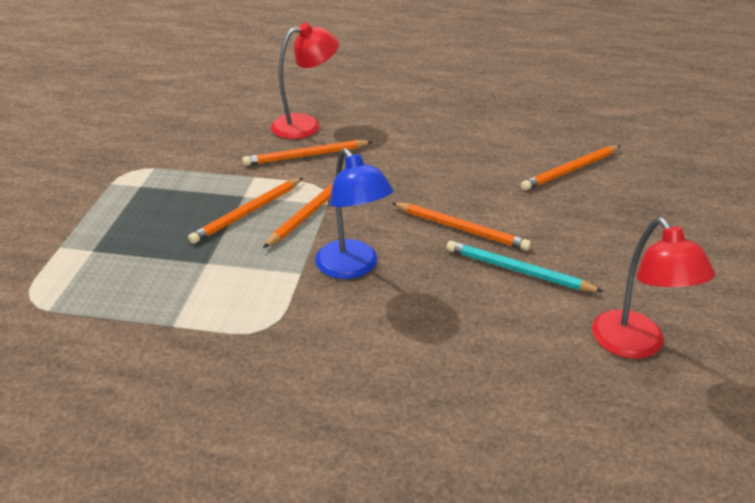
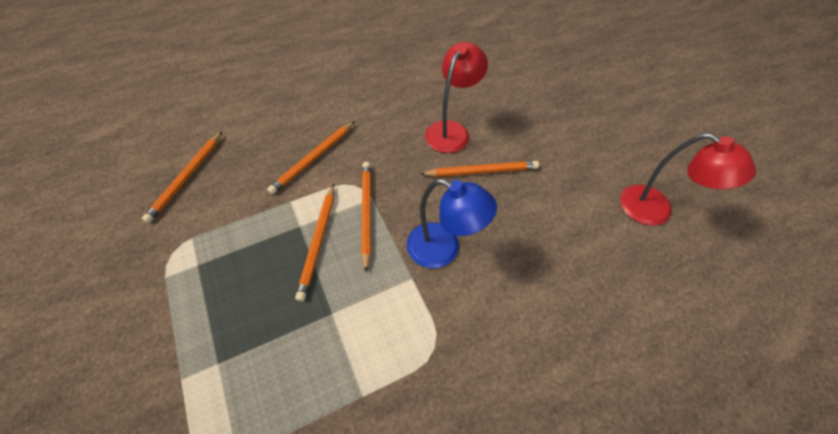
camera: 35 degrees left, 20 degrees up
(306, 125) = (285, 127): red lamp -> red lamp (451, 130)
(518, 271) = (546, 189): turquoise pencil -> none
(570, 170) = (502, 84): orange pencil -> orange pencil (187, 178)

